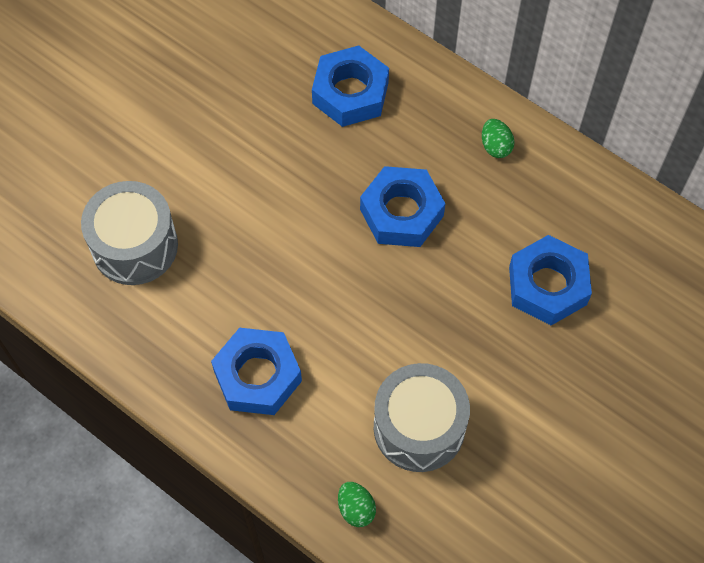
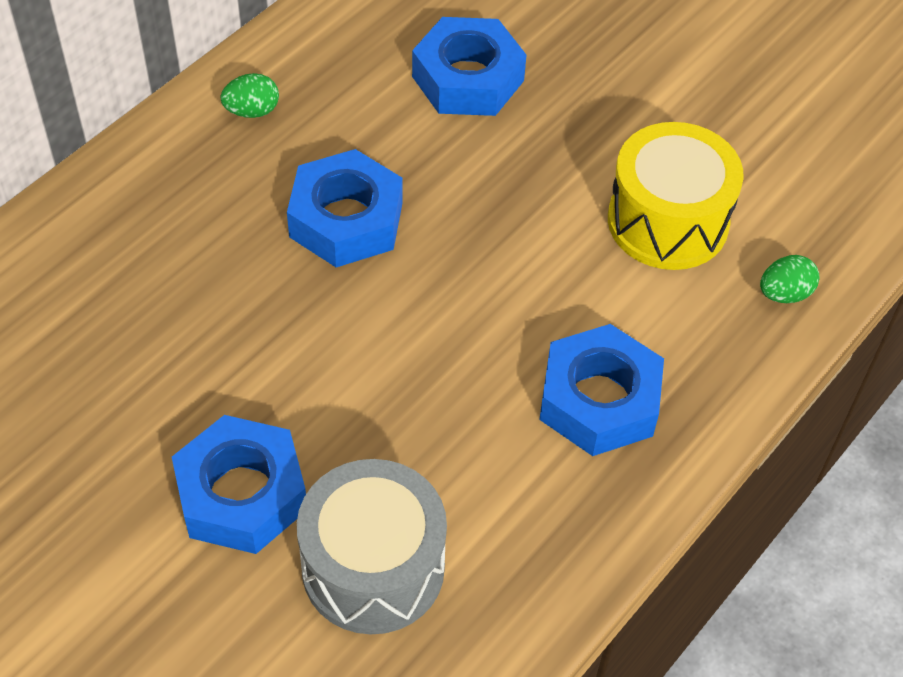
camera: 90 degrees left, 10 degrees down
(350, 93) = (131, 269): blue nut -> blue nut (242, 494)
(419, 427) = (668, 221): grey drum -> yellow drum

